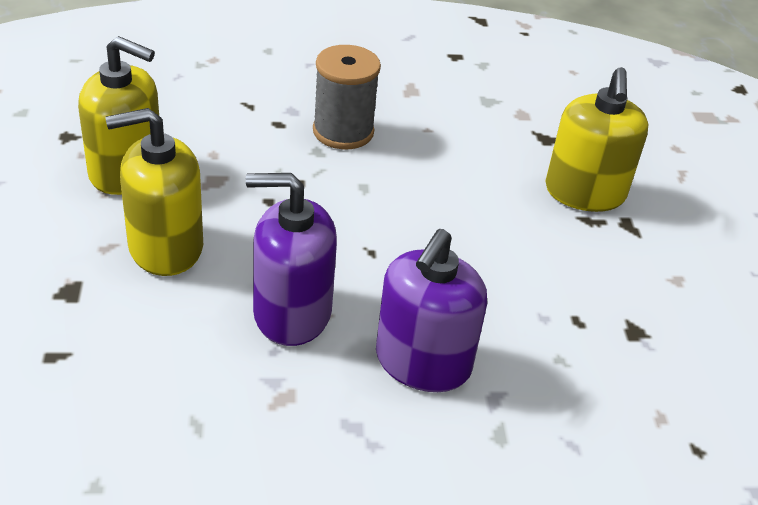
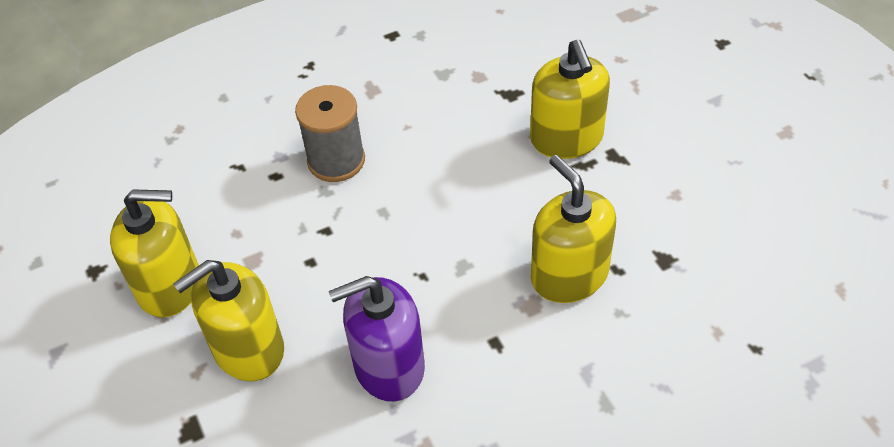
camera: 15 degrees left, 10 degrees up
(422, 362) = (516, 365): purple soap dispenser -> none
(523, 306) = (569, 275): none -> yellow soap dispenser

